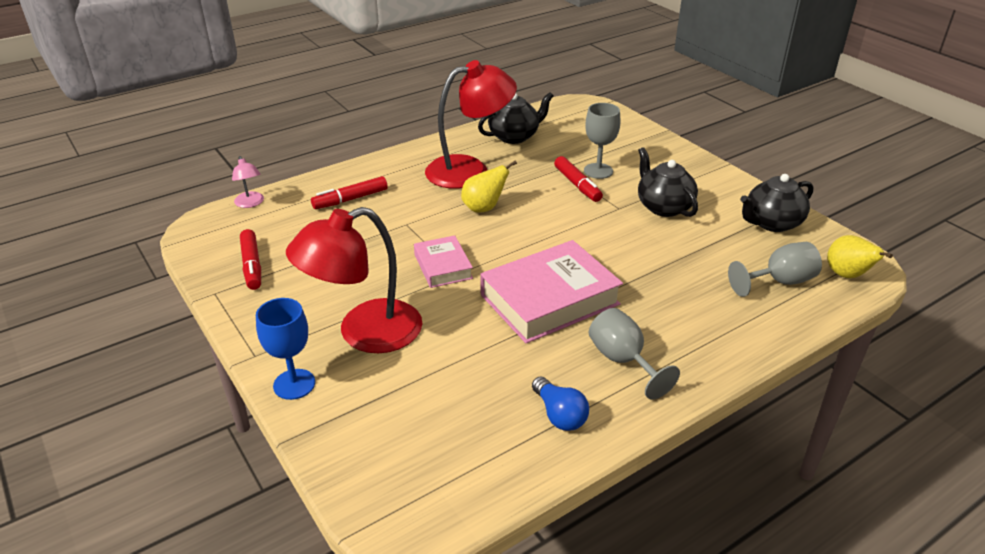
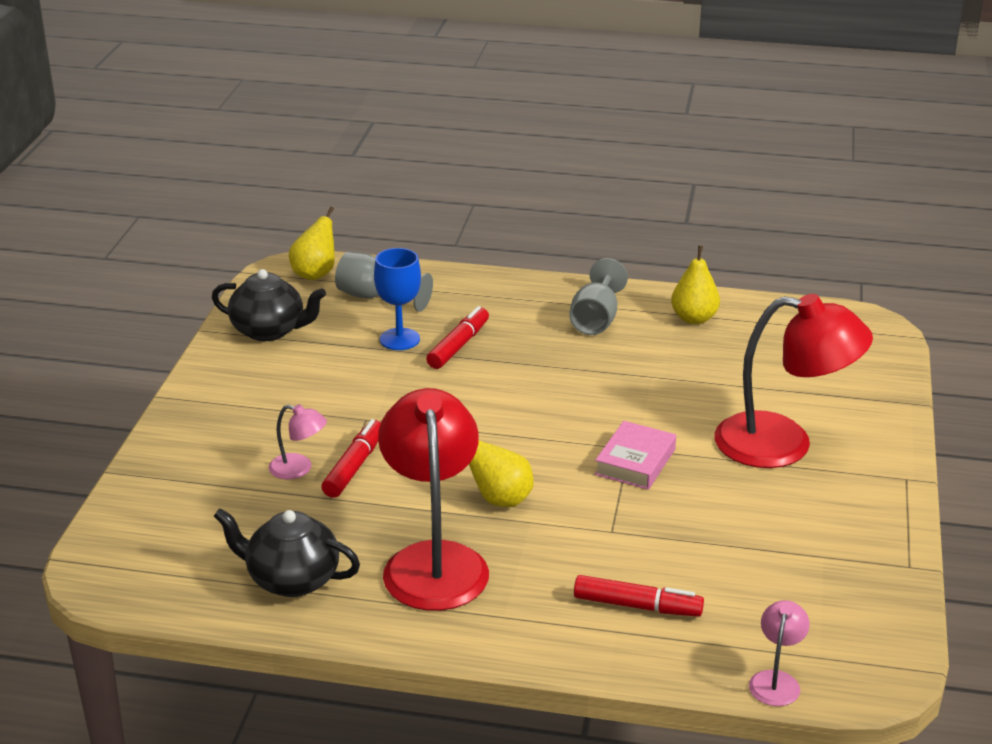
camera: 135 degrees left, 5 degrees down
(252, 265) = (843, 578): red marker -> red marker (459, 346)
(294, 384) = (886, 437): blue goblet -> blue goblet (399, 339)
(470, 170) = (434, 561): red lamp -> red lamp turned 60 degrees clockwise
(549, 299) = (581, 383): pink book -> none
(559, 415) = (694, 318): blue light bulb -> yellow pear
(598, 171) = (299, 469): grey goblet -> pink lamp
(663, 207) = (324, 395): black teapot -> none

